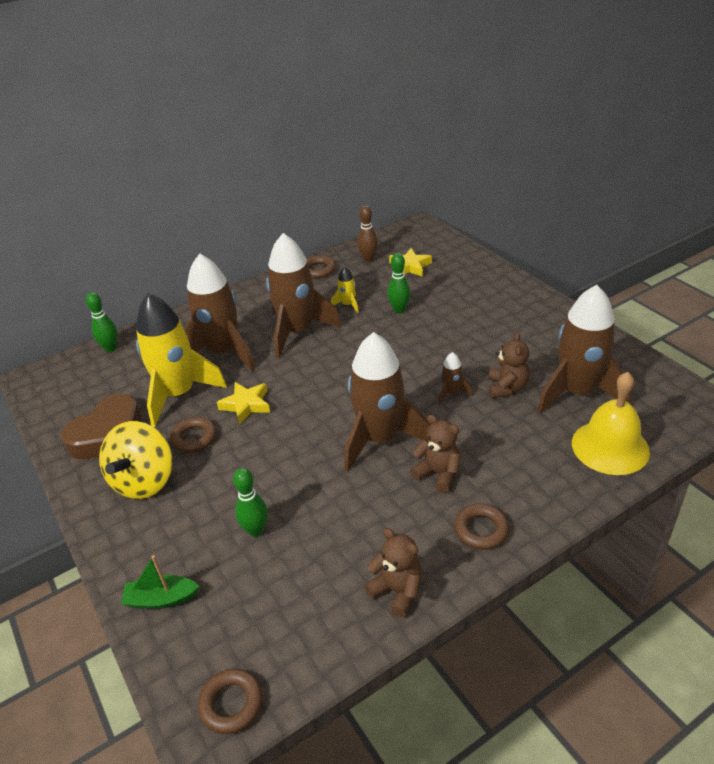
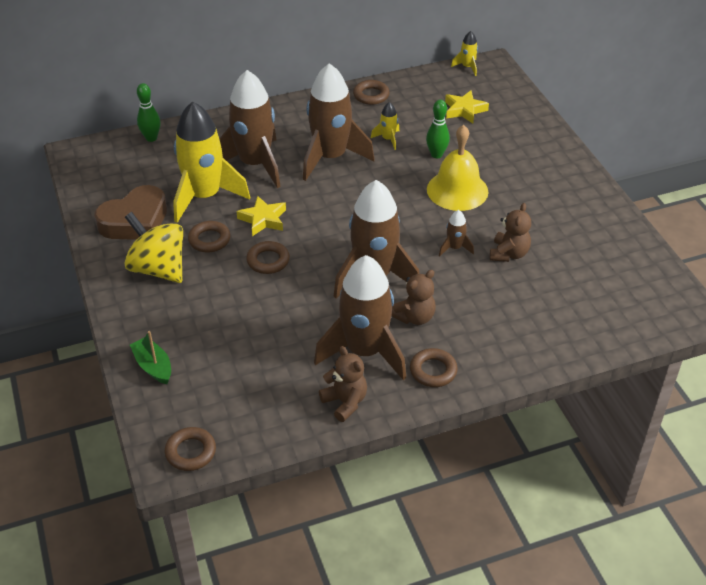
camera: 10 degrees right, 5 degrees up
(144, 481) = (158, 268): yellow spinning top -> yellow spinning top turned 105 degrees clockwise
(161, 599) = (153, 366): green boat -> green boat turned 45 degrees clockwise
(256, 530) = (243, 330): green bowling pin -> none
(263, 447) = (268, 261): none -> brown ring
(368, 259) = (425, 93): brown bowling pin -> none
(398, 231) = (467, 67): none -> yellow rocket
(438, 473) = (414, 317): brown teddy bear -> brown teddy bear turned 90 degrees clockwise
(577, 392) = (573, 272): brown rocket -> brown rocket (365, 351)
(610, 447) = (579, 327): yellow bell -> yellow bell (457, 190)

